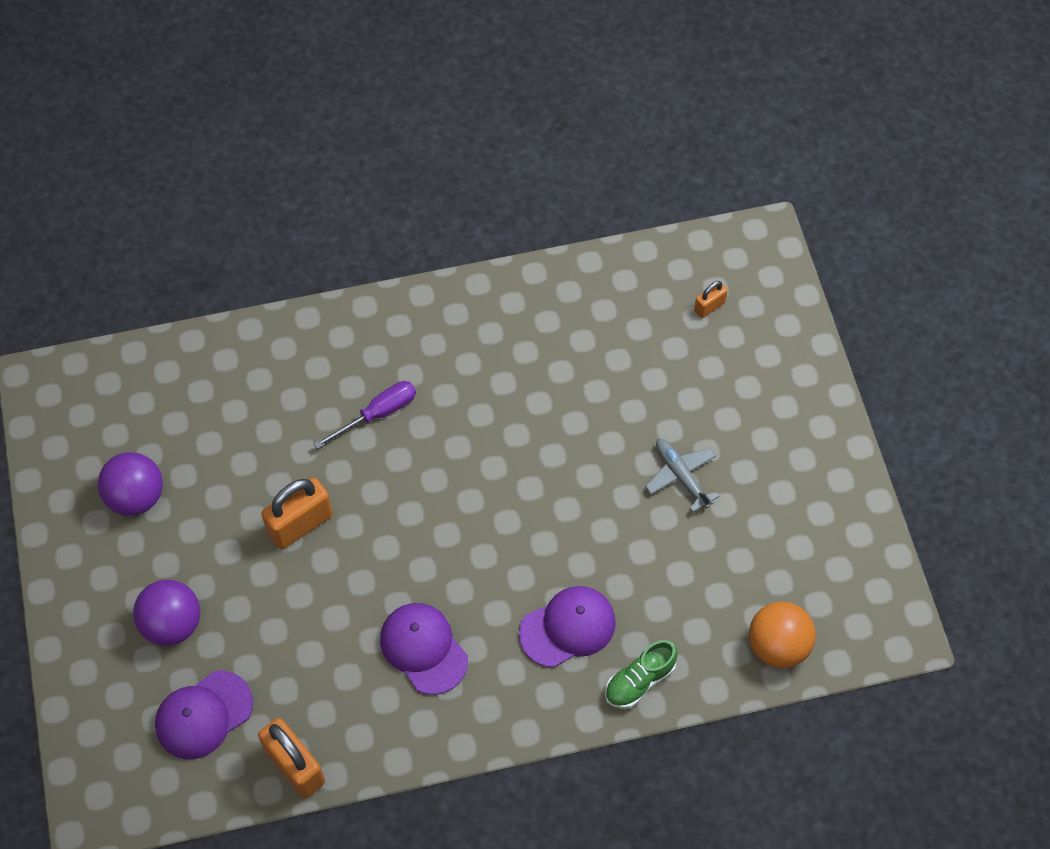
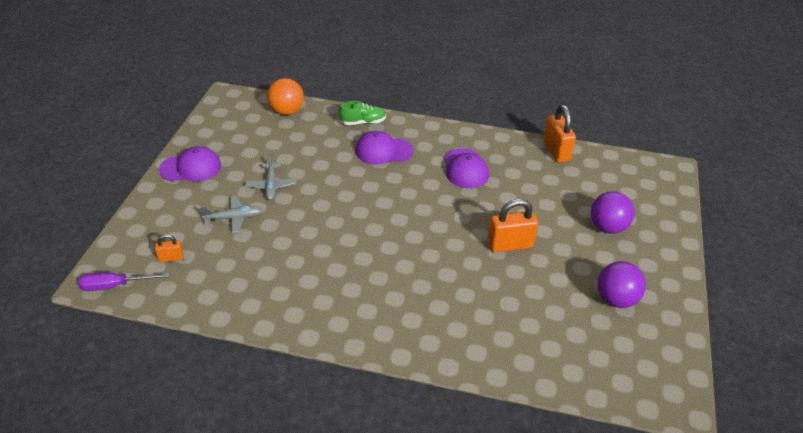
camera: 155 degrees left, 20 degrees down
(203, 715) = (600, 184): purple cap -> purple cap (191, 168)
(378, 414) = (429, 284): purple screwdriver -> purple screwdriver (114, 286)
(685, 398) = (233, 218): none -> grey plane

